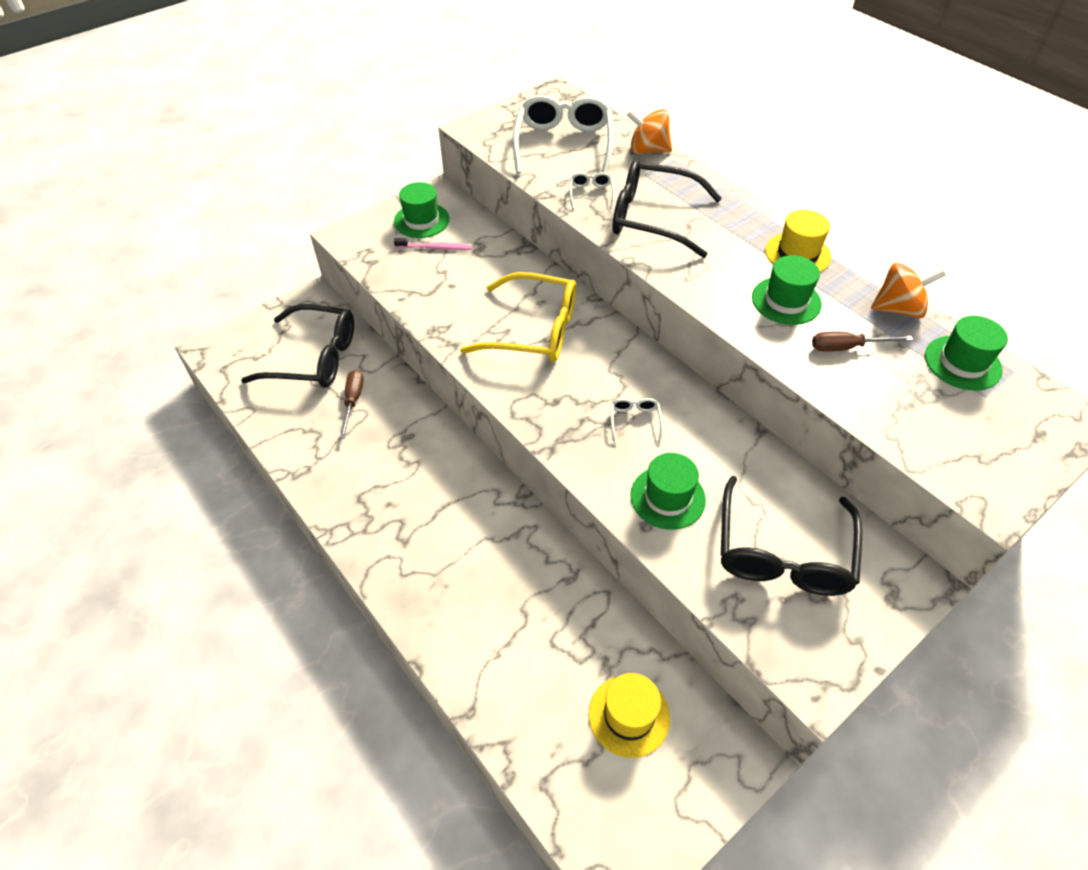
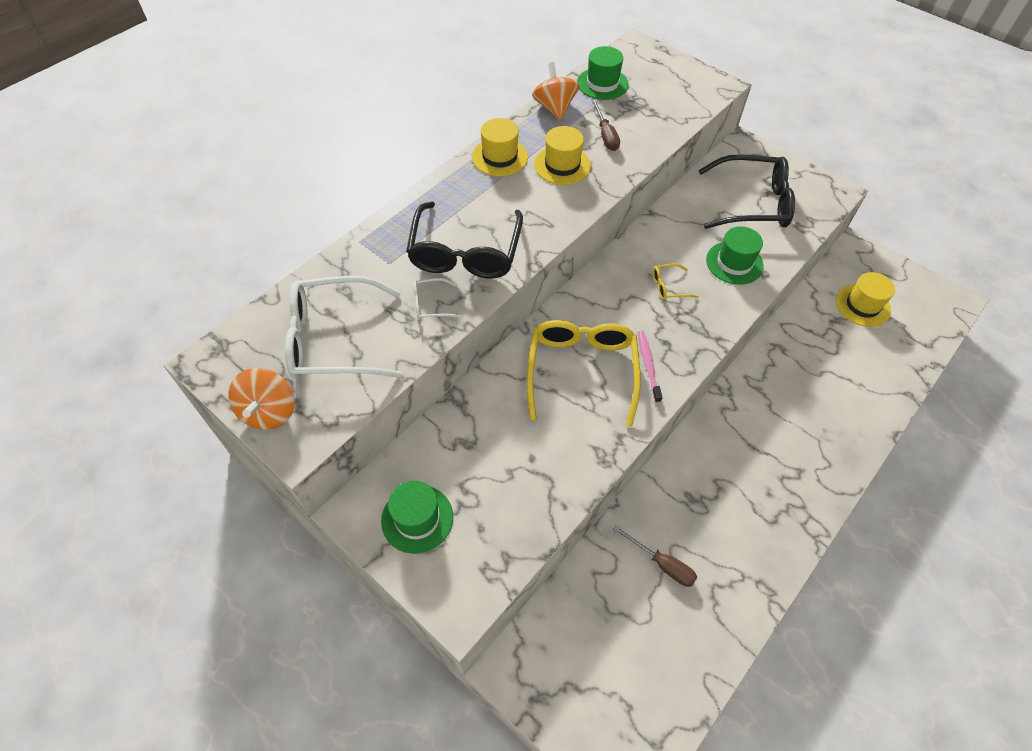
camera: 100 degrees left, 5 degrees up
(313, 357) = (611, 631): black glasses -> none
(353, 401) = (662, 564): brown screwdriver -> brown screwdriver turned 135 degrees counterclockwise
(436, 248) = (469, 489): pink toothbrush -> pink toothbrush (648, 365)
(635, 422) = (669, 286): white glasses -> yellow glasses
(647, 150) = (343, 263): orange spinning top -> orange spinning top (269, 412)
(786, 301) = (562, 165): green hat -> yellow hat

